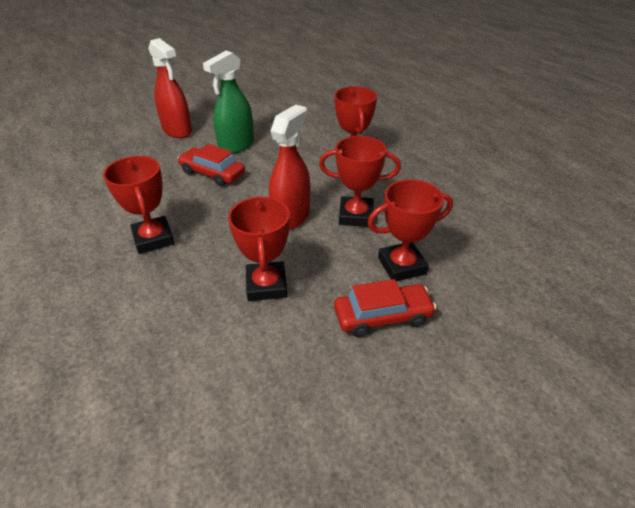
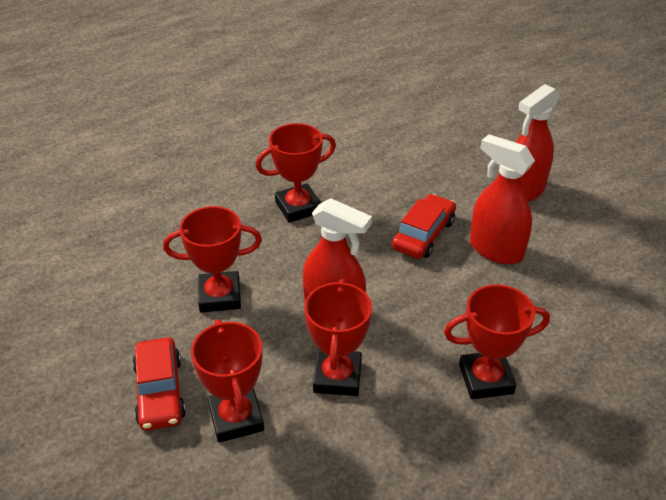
camera: 90 degrees right, 0 degrees up
(236, 146) = (495, 250): green spray bottle -> red spray bottle

